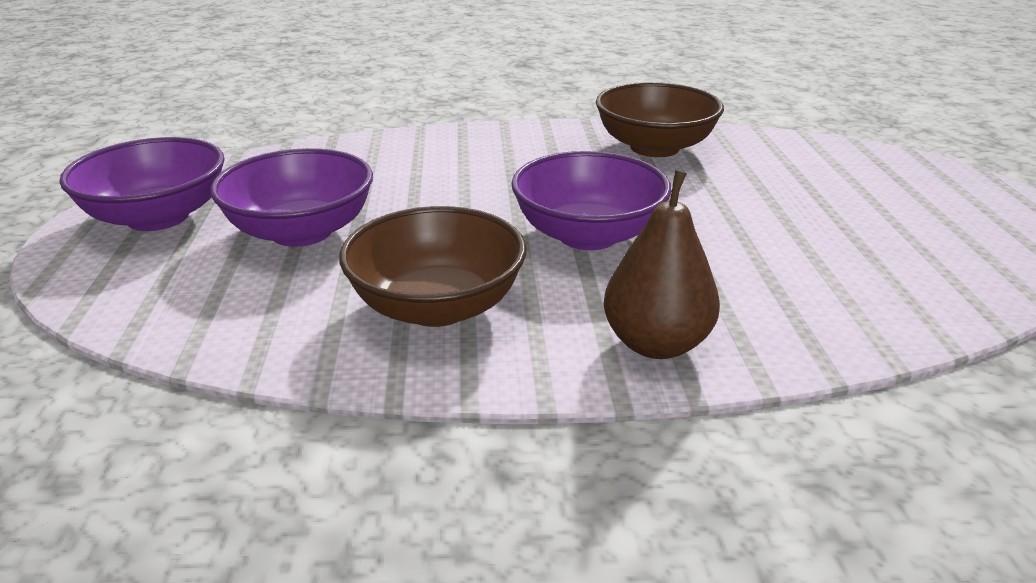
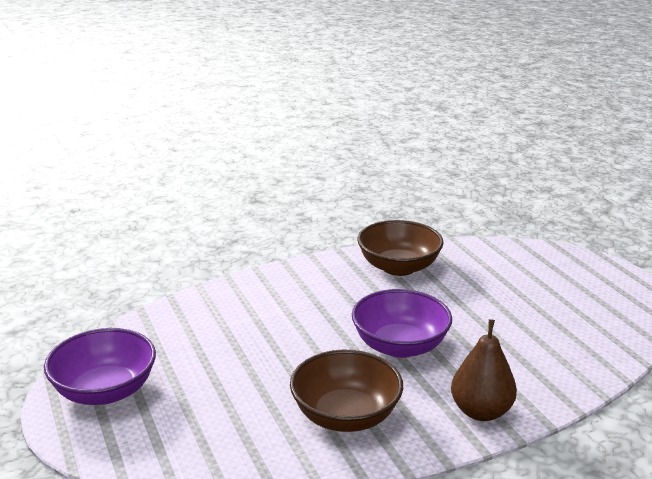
camera: 20 degrees left, 5 degrees down
(301, 231) = (217, 381): purple bowl -> none

